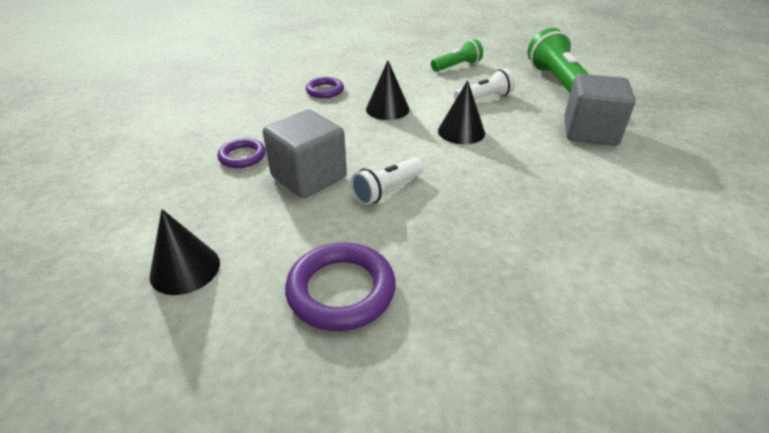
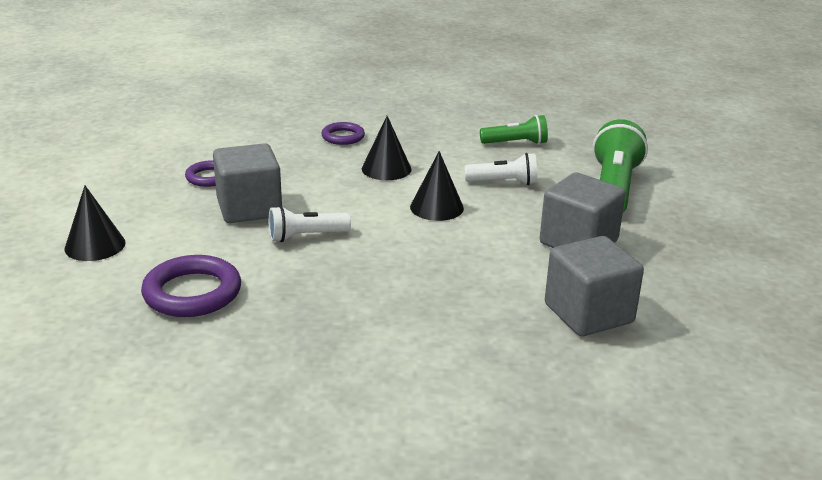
camera: 25 degrees right, 10 degrees down
(671, 190) = (588, 313): none -> grey cube

